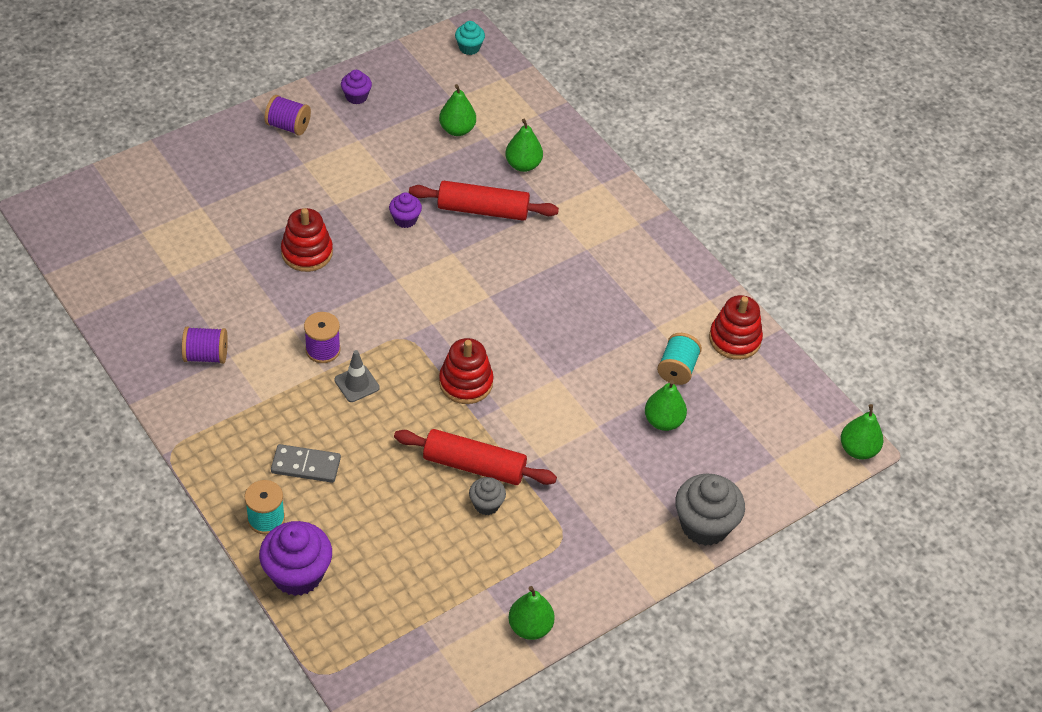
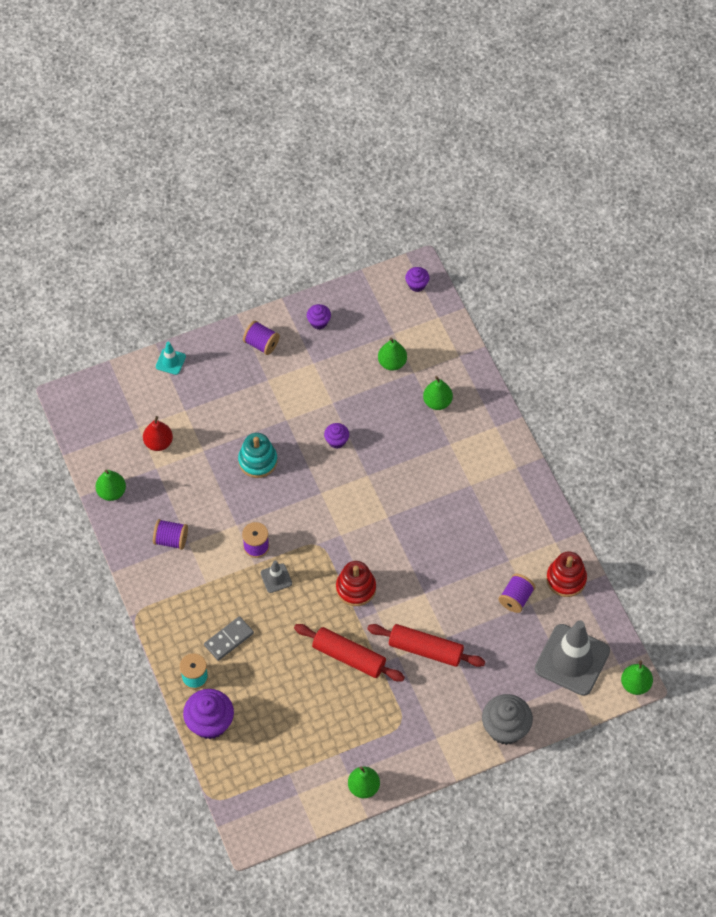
camera: 15 degrees right, 10 degrees up
(171, 246) = (158, 442): none -> red pear
(174, 156) = (170, 361): none -> turquoise traffic cone
(306, 465) = (229, 639): grey domino -> grey domino turned 60 degrees counterclockwise
(307, 252) = (258, 461): red stacking toy -> turquoise stacking toy
(469, 48) = (417, 284): turquoise cupcake -> purple cupcake
(482, 210) = (397, 439): red rolling pin -> red rolling pin (425, 649)
(486, 504) = (351, 689): grey cupcake -> none
(663, 421) = (495, 640): green pear -> green pear (111, 492)
(677, 369) = (516, 598): turquoise spool -> purple spool
(769, 431) = (572, 660): none -> grey traffic cone

